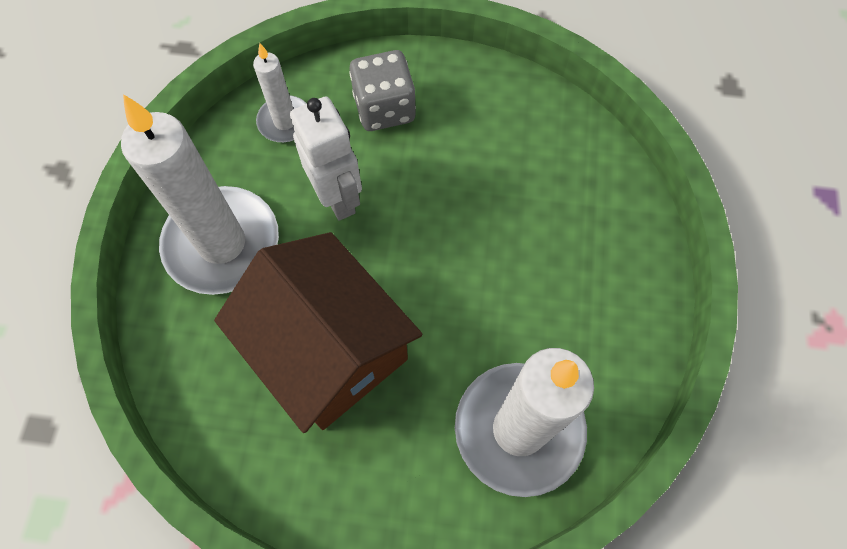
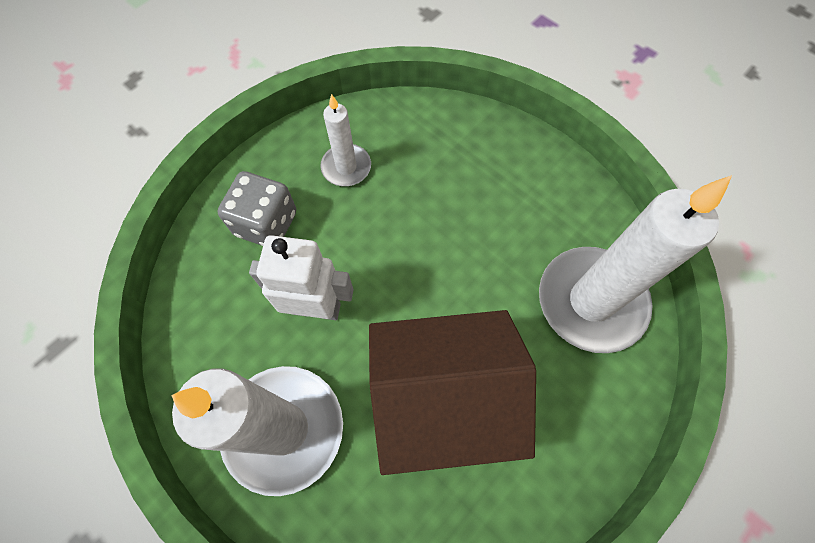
camera: 55 degrees left, 0 degrees up
(285, 121) = (212, 305): white candle -> white candle (346, 167)

